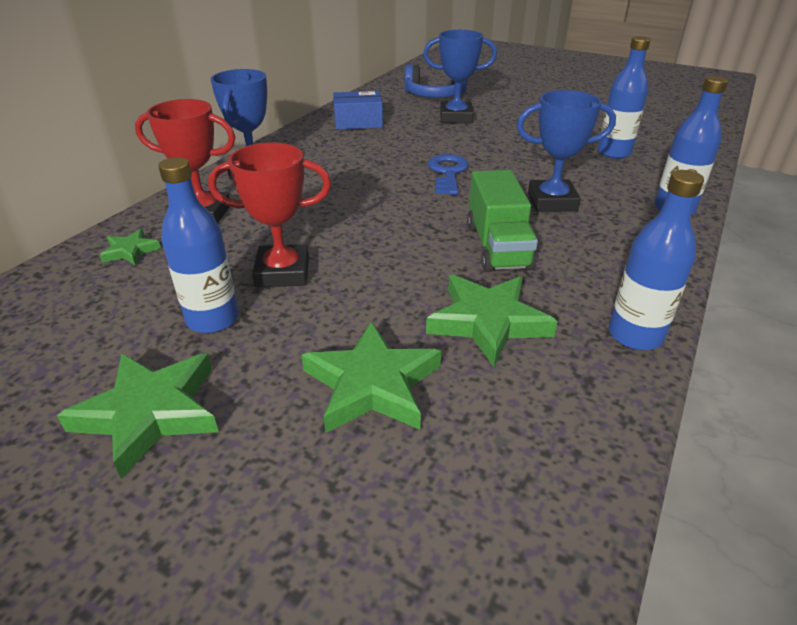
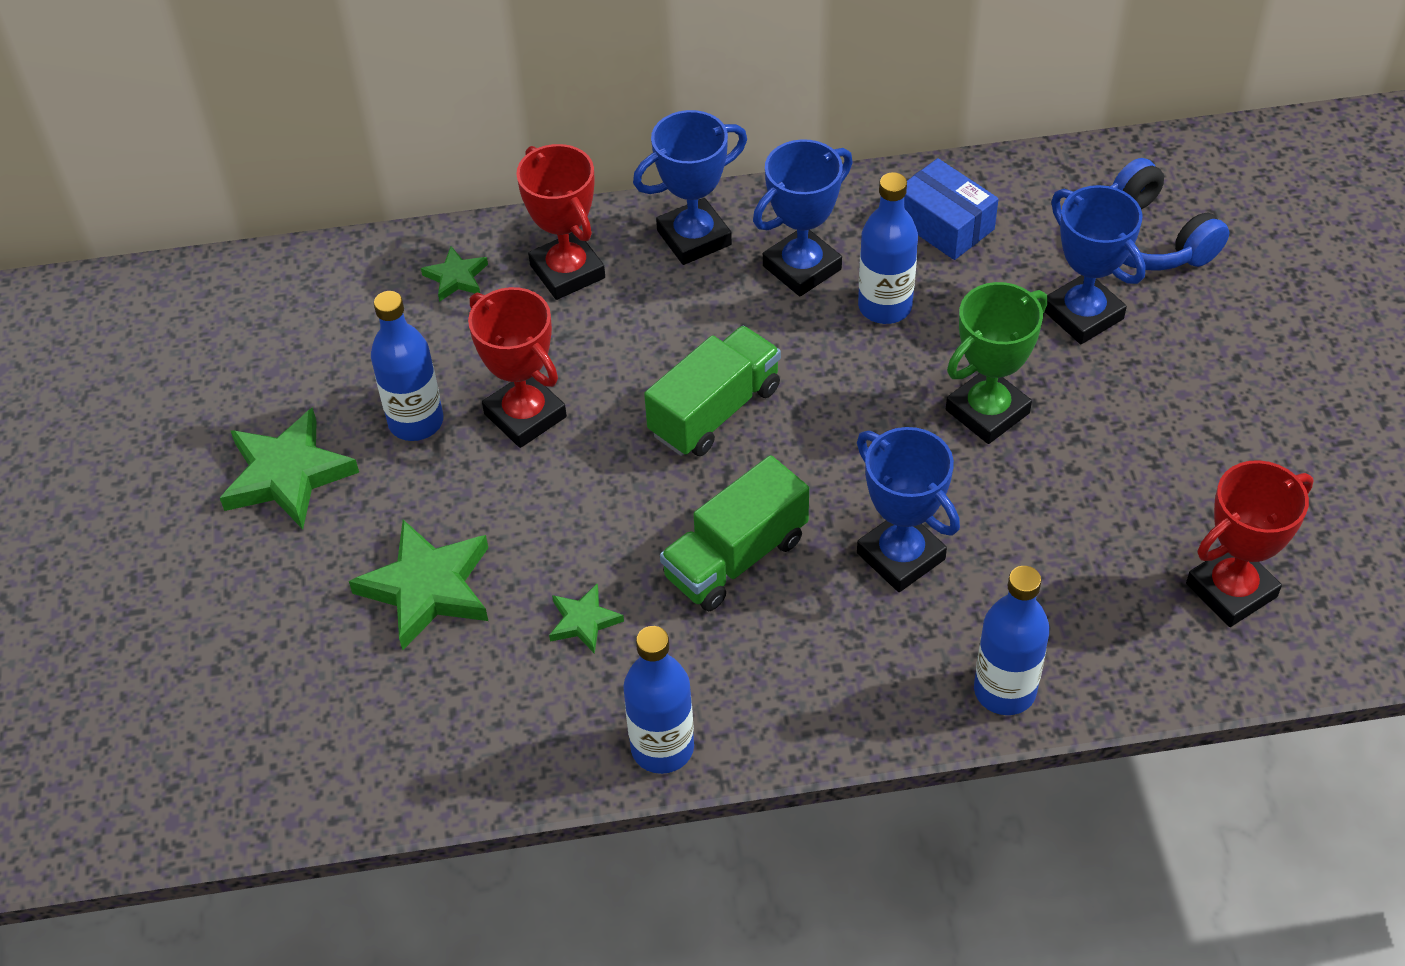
camera: 55 degrees right, 15 degrees up
(325, 157) = (802, 267): none -> blue trophy
(380, 212) = (715, 411): none -> green truck
(447, 173) = (880, 411): blue key -> none
(483, 152) = (987, 411): none -> green trophy
(488, 322) = (583, 621): green star -> green star, size x0.53
(614, 153) = (1142, 557): blue bottle -> blue bottle (885, 306)
(652, 144) = (1231, 590): none -> red trophy

